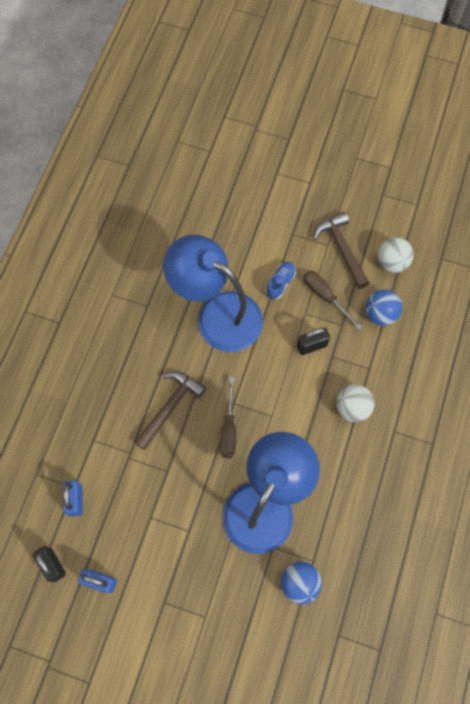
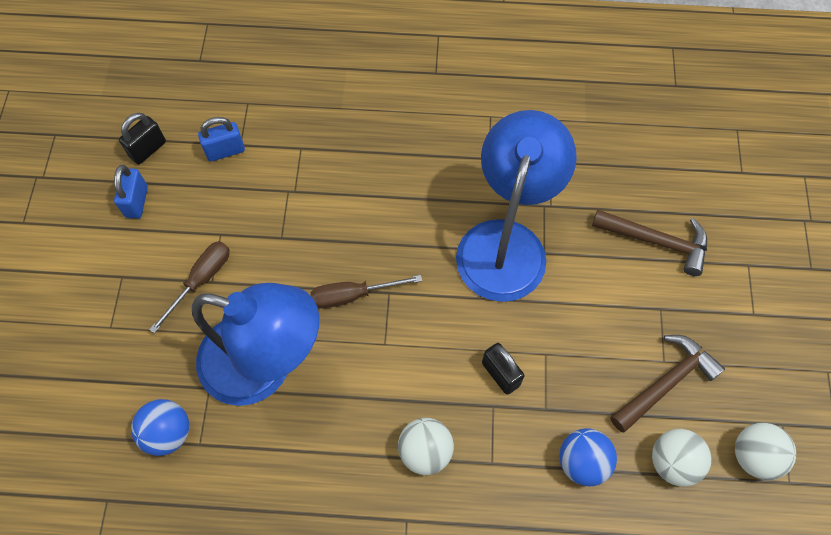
camera: 75 degrees right, 5 degrees down
(170, 407) = (363, 219): brown hammer -> brown hammer (656, 241)
(280, 283) = (579, 310): blue shoe -> none
(325, 296) = (581, 375): brown screwdriver -> brown screwdriver (201, 280)
(397, 217) = (754, 456): none -> white ball

